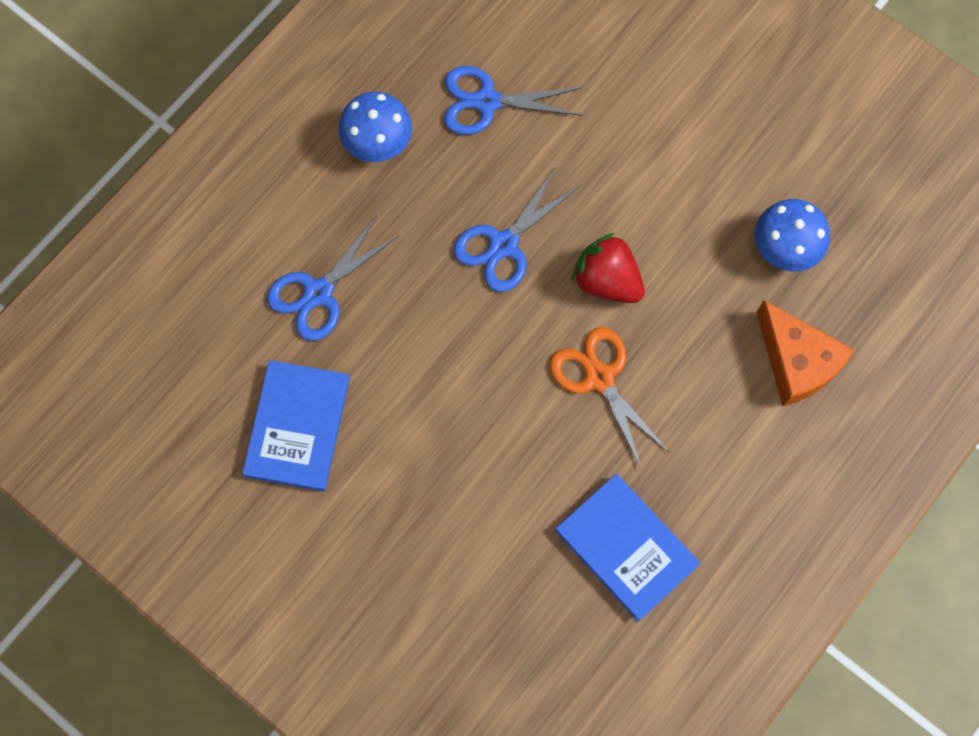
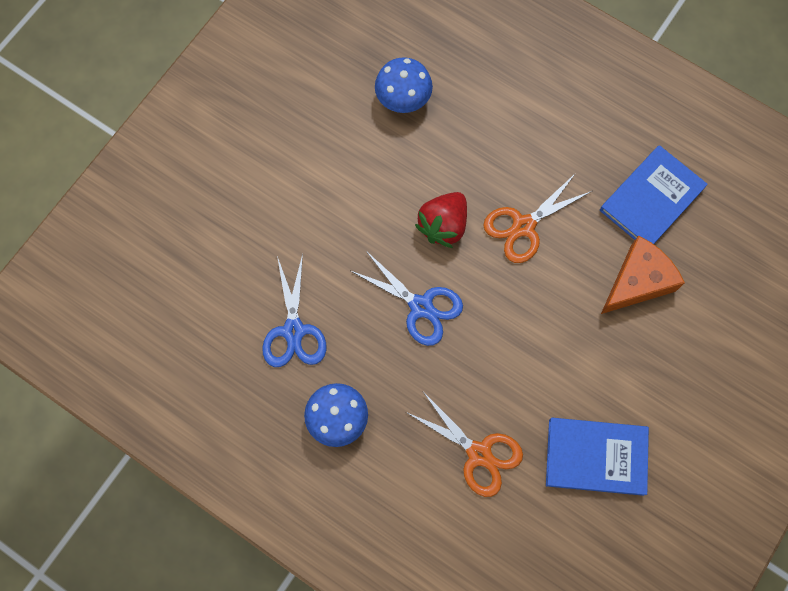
camera: 95 degrees left, 0 degrees up
(318, 293) = (479, 453): blue scissors -> orange scissors
(796, 362) = (493, 88): orange cheese -> orange cheese (637, 282)

